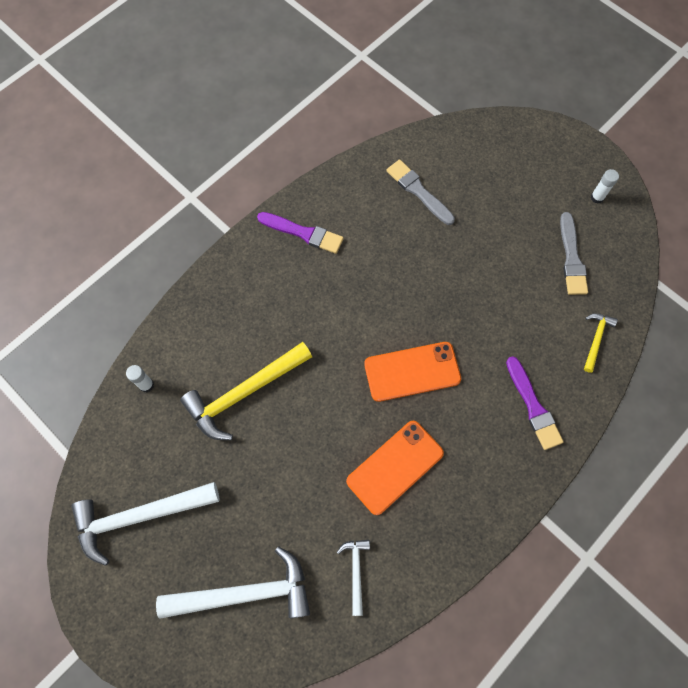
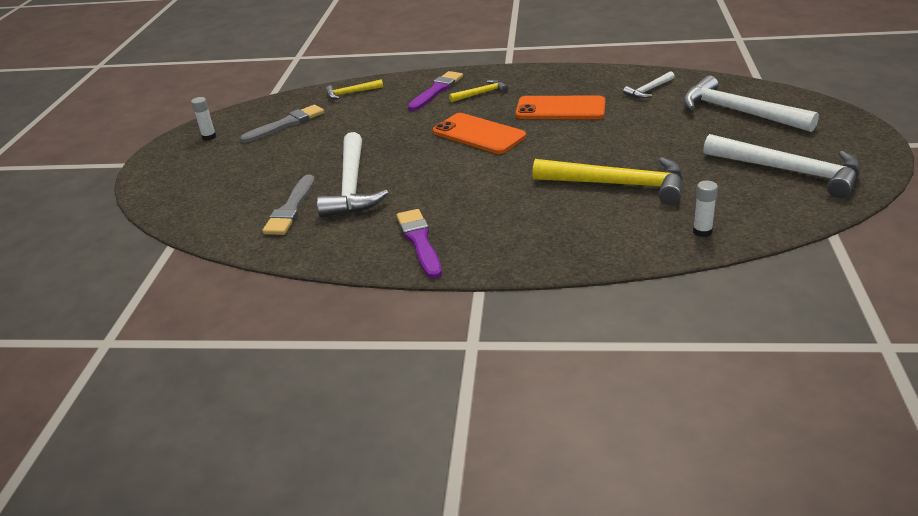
camera: 125 degrees left, 35 degrees down
(414, 240) = (351, 186): none -> white hammer
(490, 435) = (481, 93): none -> yellow hammer

